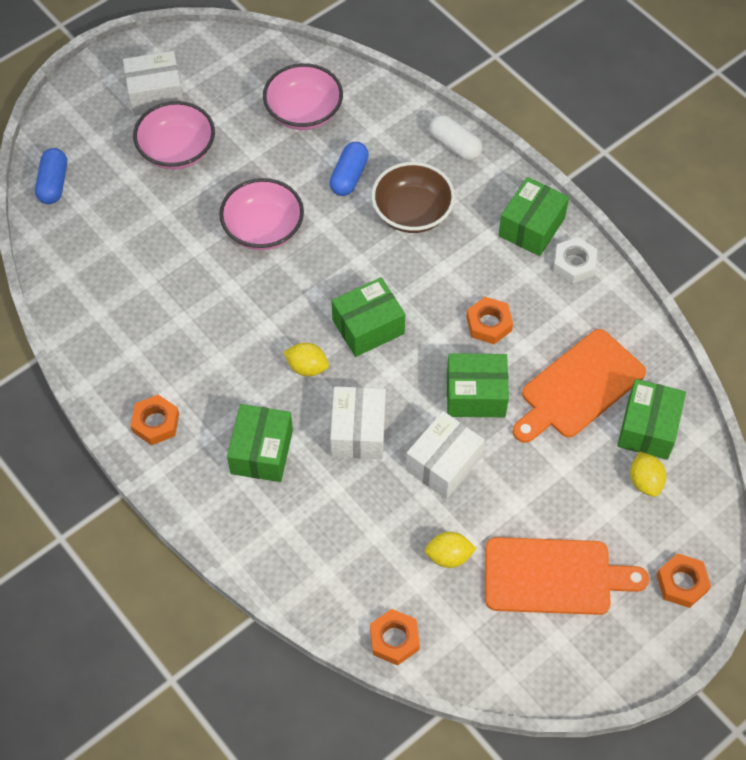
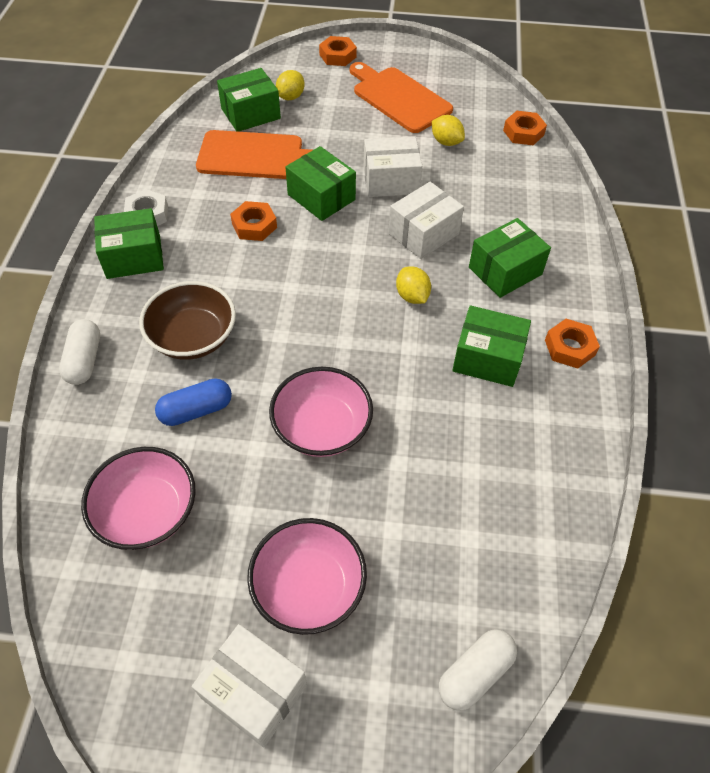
camera: 135 degrees left, 5 degrees down
(53, 183) = (475, 673): blue capsule -> white capsule
(368, 327) = (335, 287): green box -> green box (487, 358)

